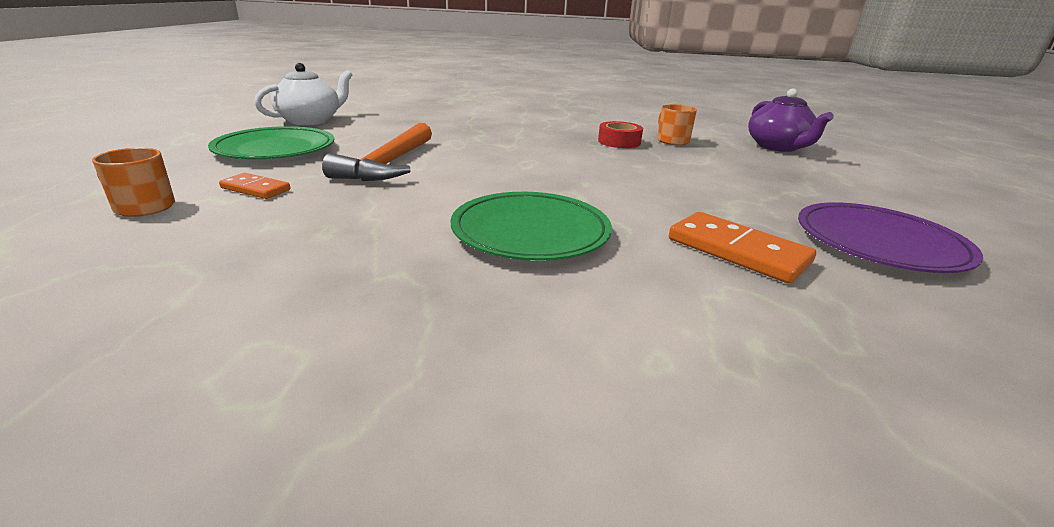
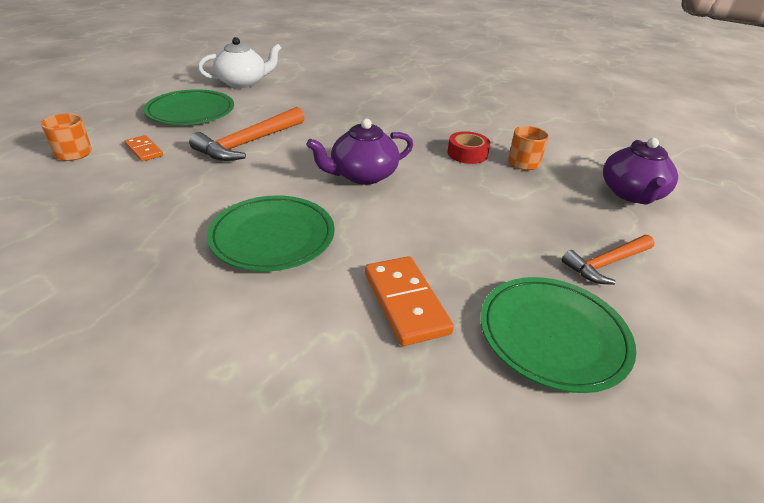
camera: 25 degrees right, 10 degrees up
(549, 170) = (362, 175): none -> purple teapot
(834, 190) = (607, 263): none -> orange hammer
(879, 243) = (553, 335): purple plate -> green plate

